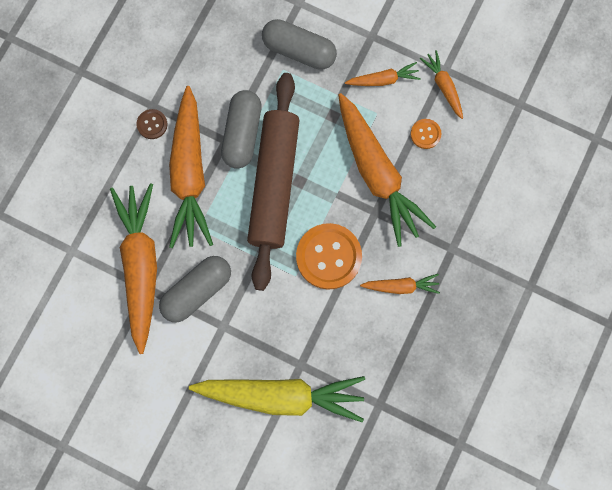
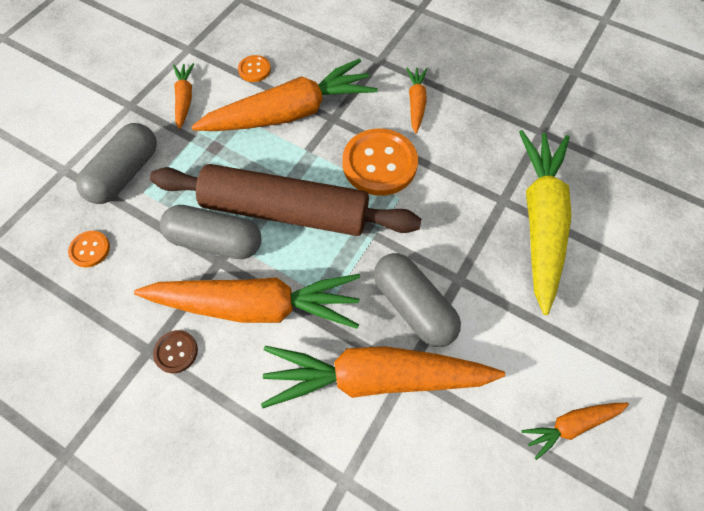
camera: 85 degrees left, 15 degrees down
(228, 43) = (90, 249): none -> orange button
(443, 86) = (206, 51): orange carrot -> orange carrot (571, 425)

